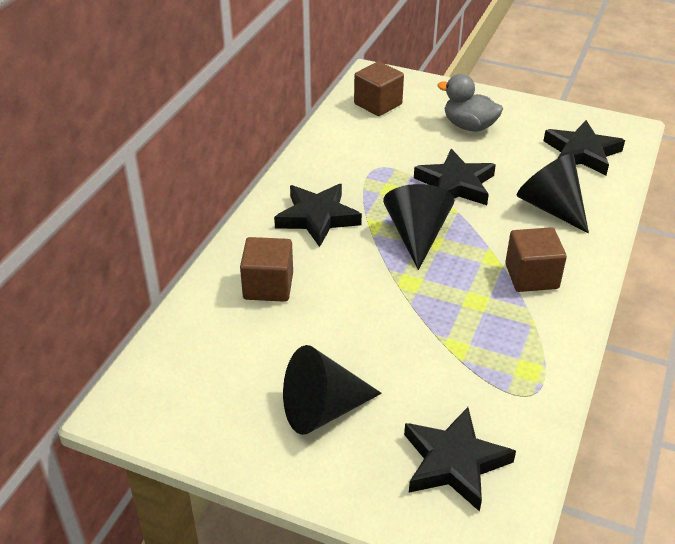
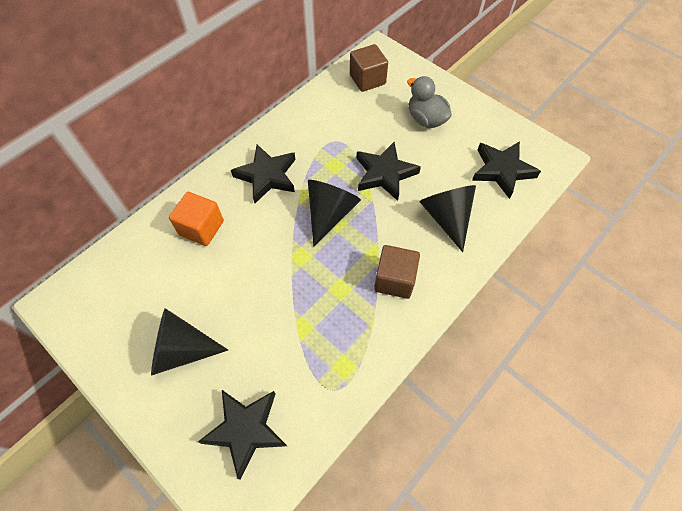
camera: 20 degrees right, 20 degrees up
(268, 286) = (201, 228): brown cube -> orange cube

